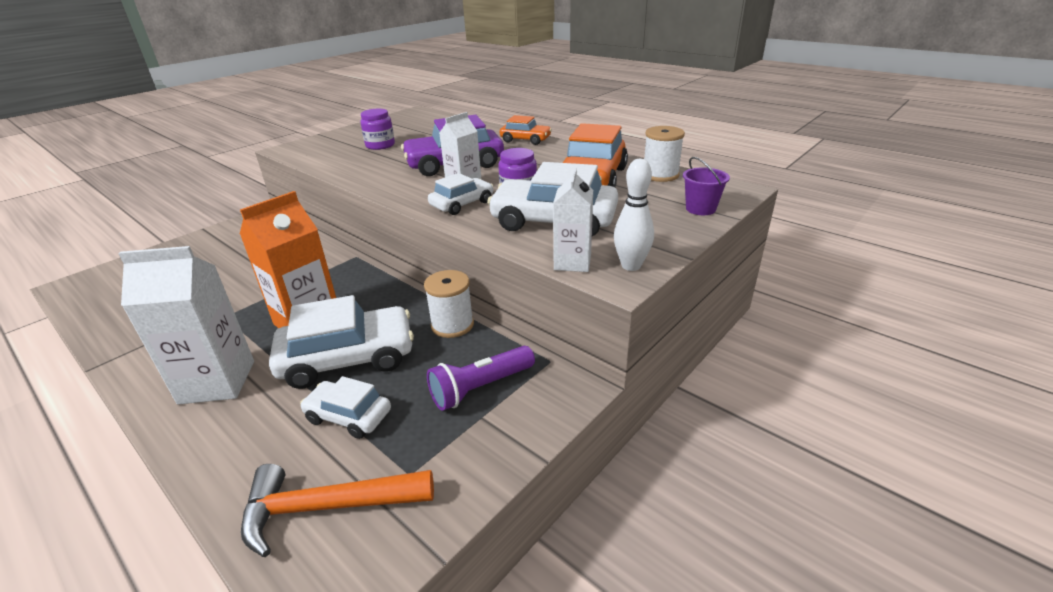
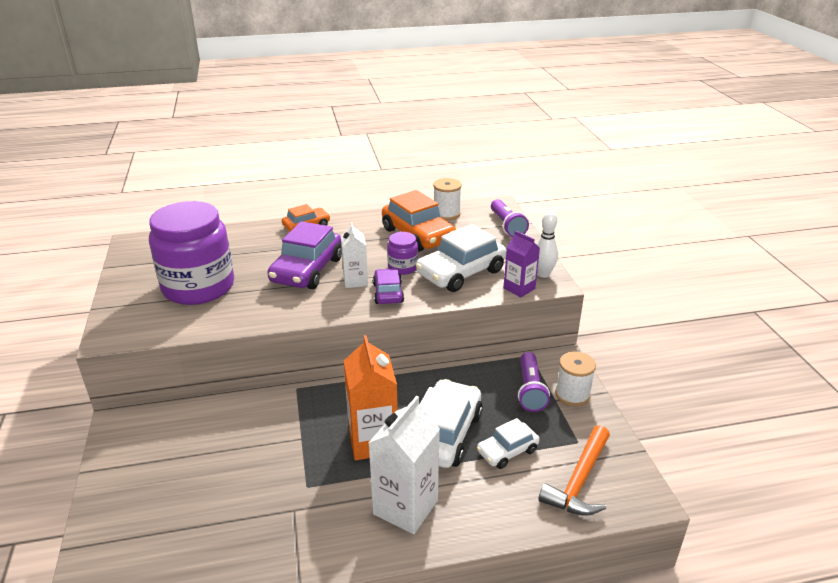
camera: 55 degrees left, 0 degrees up
(380, 145) = (198, 287): purple jar -> purple jar, size x2.27
(452, 325) = (454, 376): white spool -> white spool (572, 394)
(462, 204) = (388, 293): white car -> purple car
(572, 262) = (519, 288): white carton -> purple carton
(700, 209) = (506, 226): purple bucket -> purple flashlight

